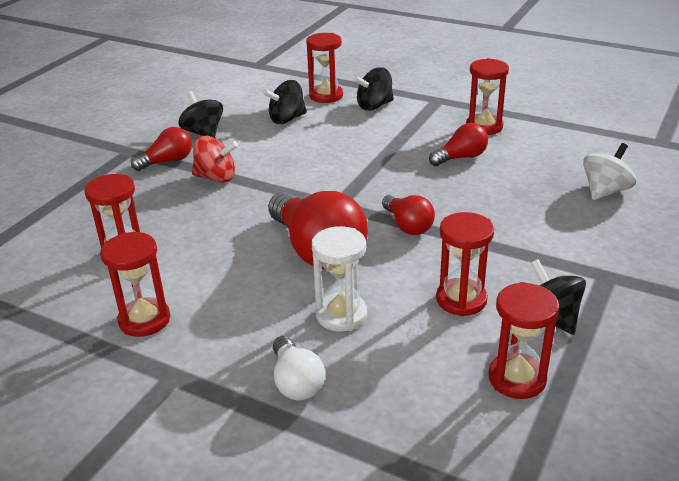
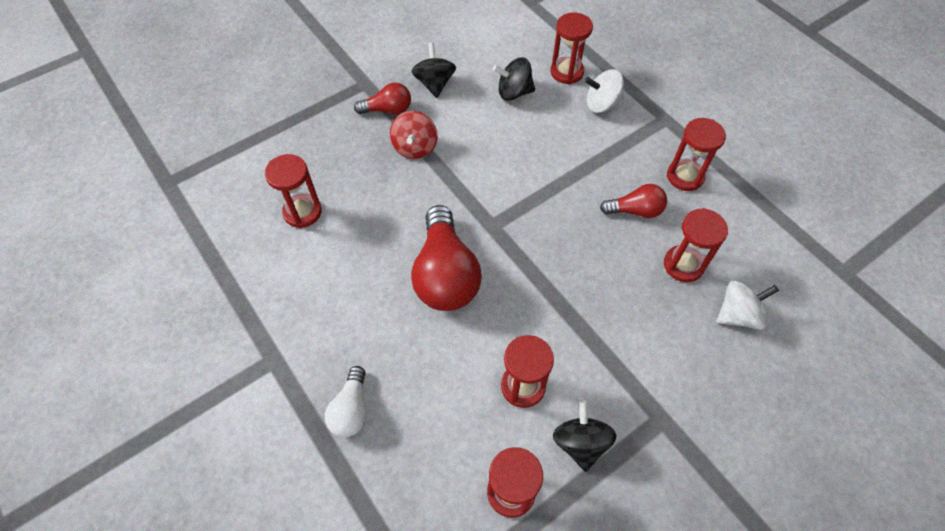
camera: 25 degrees right, 25 degrees up
(144, 320) = (282, 292): red hourglass -> red hourglass (683, 265)
(216, 177) = (415, 147): red spinning top -> red spinning top turned 60 degrees clockwise
(341, 315) = (422, 356): white hourglass -> none
(374, 106) = (601, 104): black spinning top -> white spinning top
(407, 225) = (534, 278): red light bulb -> none

